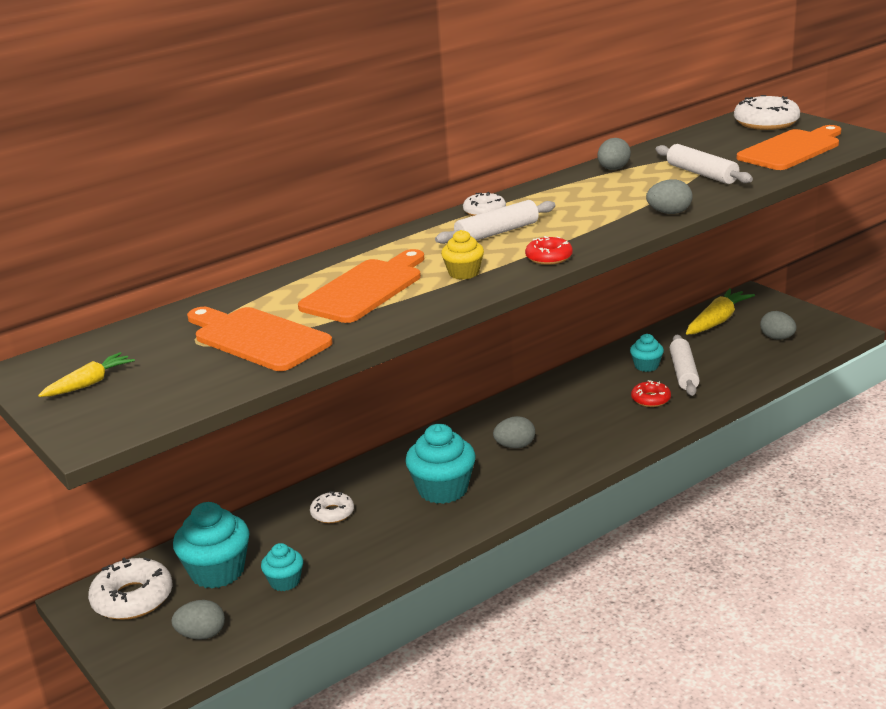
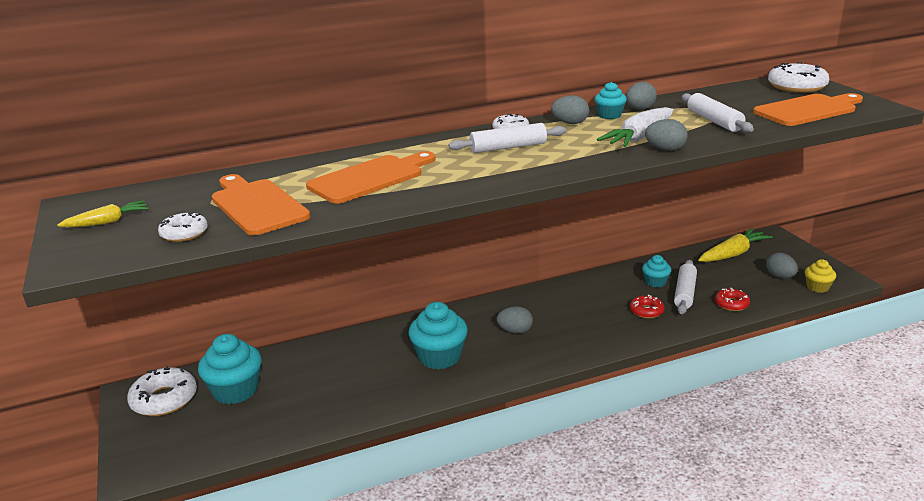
camera: 15 degrees right, 0 degrees up
(202, 635) = (193, 441): grey egg -> grey egg (570, 123)
(285, 581) = (278, 410): turquoise cupcake -> turquoise cupcake (609, 115)
(332, 513) = (345, 360): white donut -> white donut (184, 233)
(464, 273) = (457, 176): yellow cupcake -> yellow cupcake (817, 287)
(549, 257) = (536, 173): red donut -> red donut (731, 304)
(633, 203) = (639, 137): none -> white carrot

